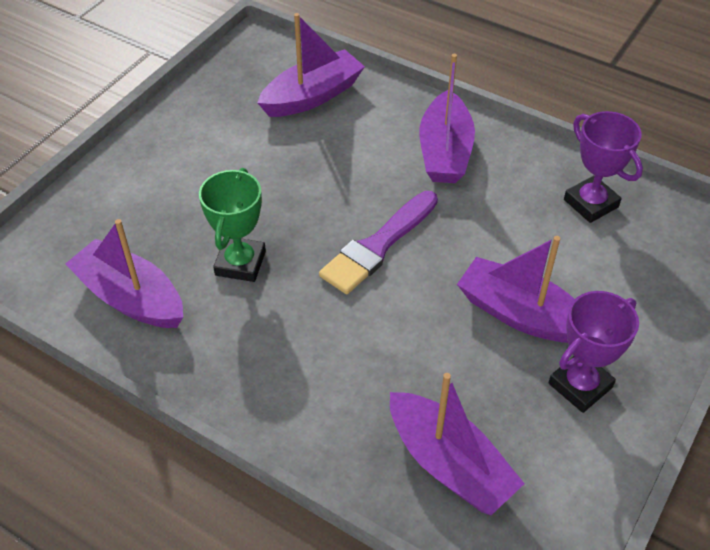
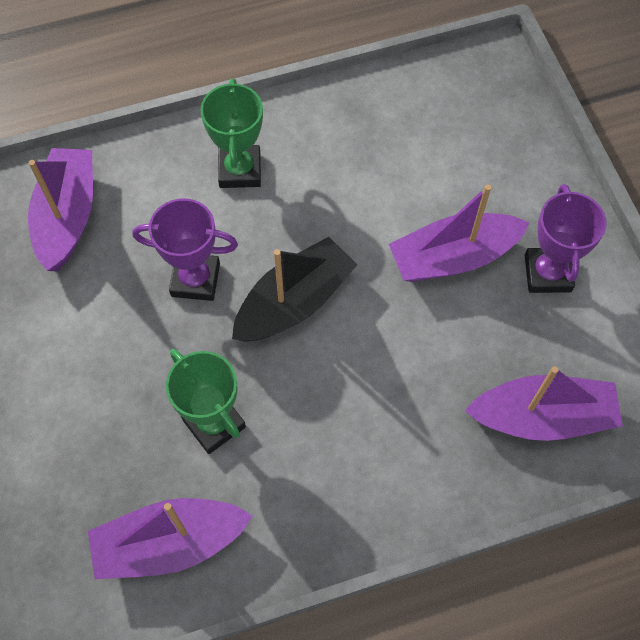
camera: 50 degrees left, 15 degrees up
(378, 246) = (294, 302): purple brush -> black boat
(445, 151) = (240, 170): purple boat -> green trophy
(590, 203) = (392, 118): purple trophy -> purple trophy (195, 280)

